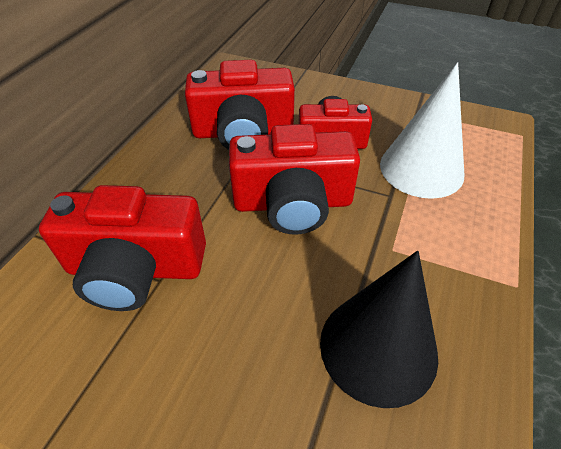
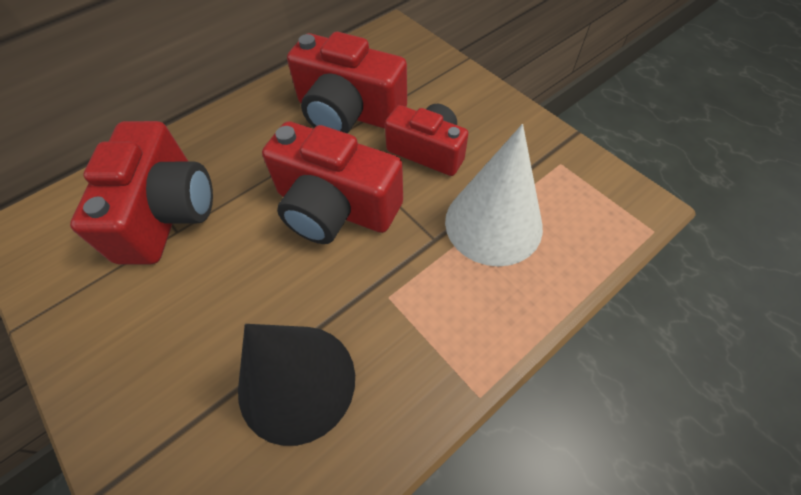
camera: 30 degrees right, 10 degrees up
(136, 268) = (167, 213): red camera -> red camera turned 120 degrees counterclockwise

